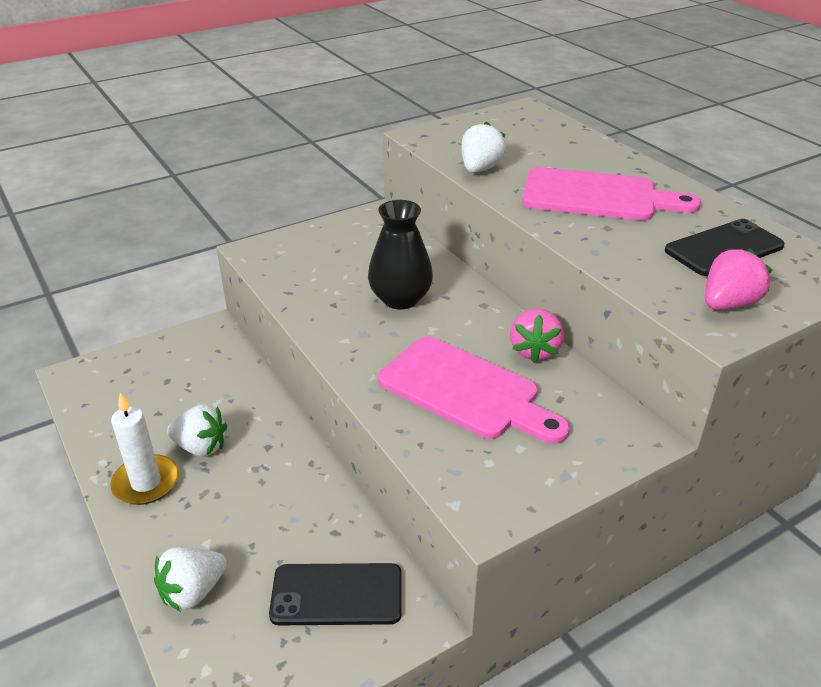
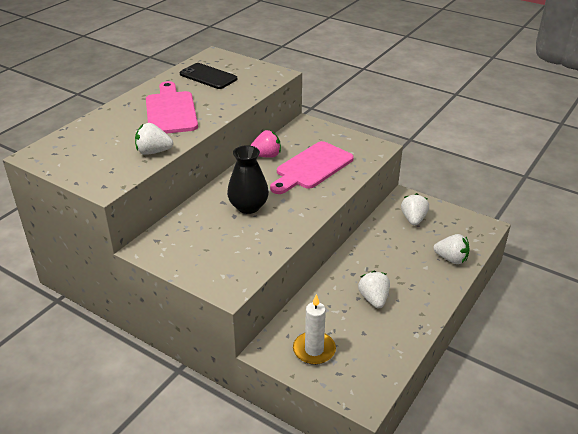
camera: 115 degrees left, 0 degrees up
(146, 483) = (413, 307): white candle -> white candle (314, 350)
(337, 594) = (413, 219): black phone -> white strawberry
(465, 391) = (312, 167): pink cutting board -> pink cutting board turned 150 degrees counterclockwise
(728, 304) = (257, 73): pink strawberry -> none

